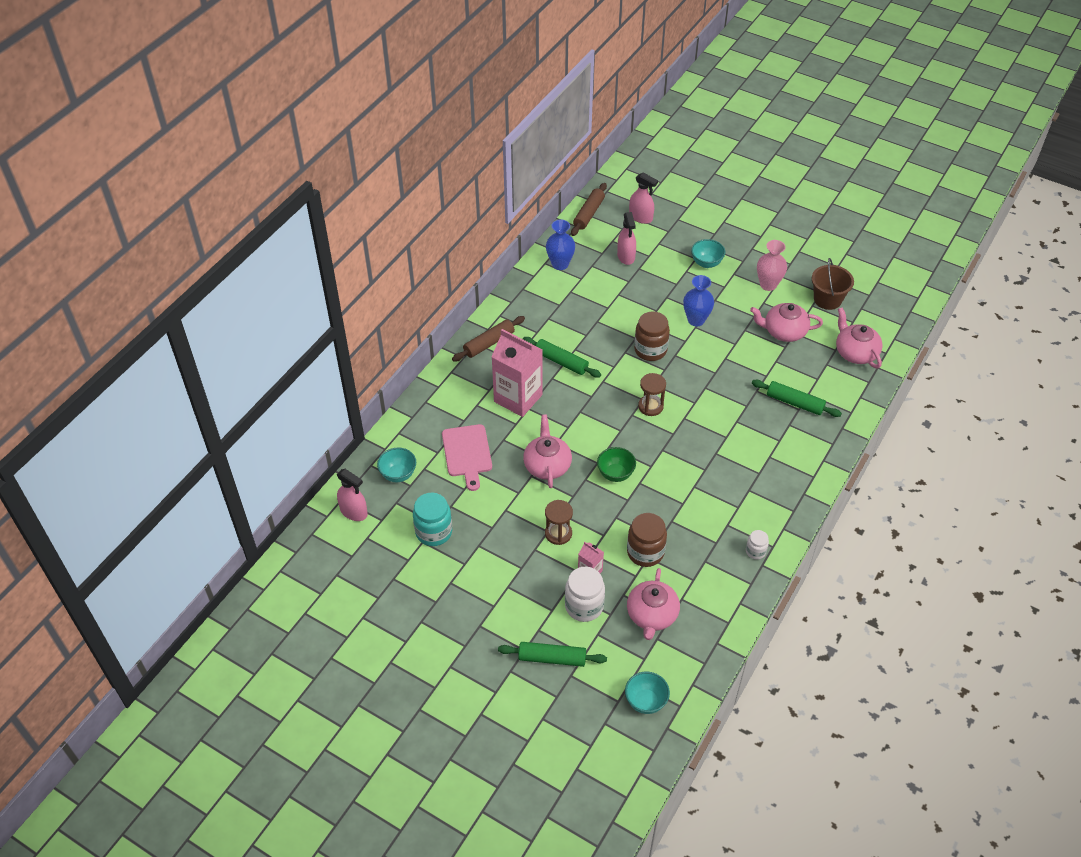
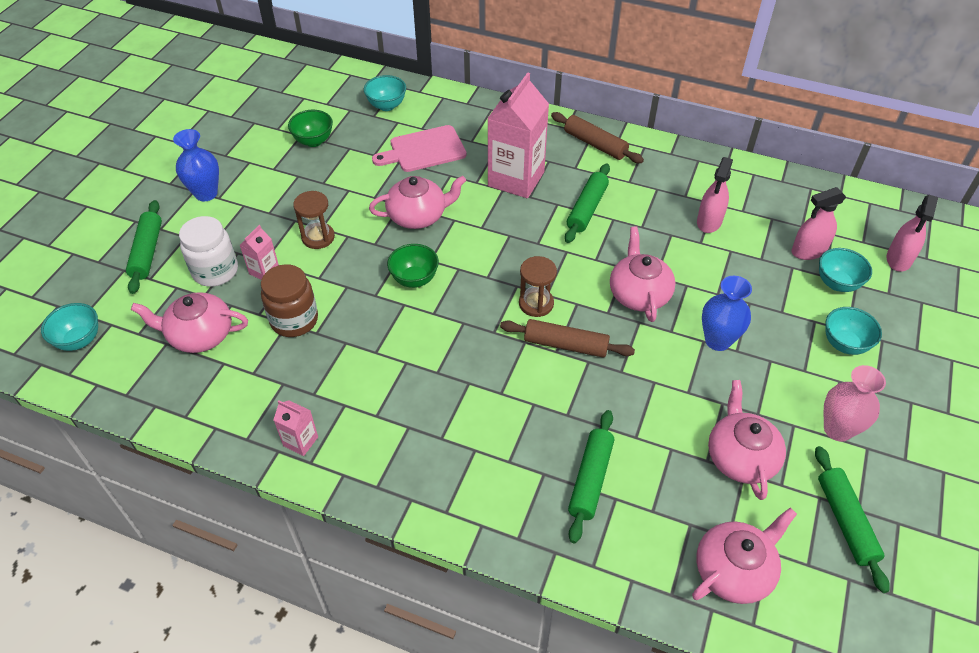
camera: 80 degrees right, 0 degrees up
(354, 512) = (335, 84): pink spray bottle -> pink spray bottle (709, 222)
(434, 532) = (313, 141): turquoise jar -> green bowl
(560, 264) = (758, 188): blue vase -> blue vase (206, 193)
(589, 214) = (871, 204): brown rolling pin -> brown rolling pin (565, 345)
(650, 350) = (639, 294): brown jar -> pink teapot
(657, 251) = (837, 283): none -> turquoise bowl
(755, 551) = (300, 441): white jar -> pink carton
(827, 299) = (845, 521): brown bucket -> green rolling pin

